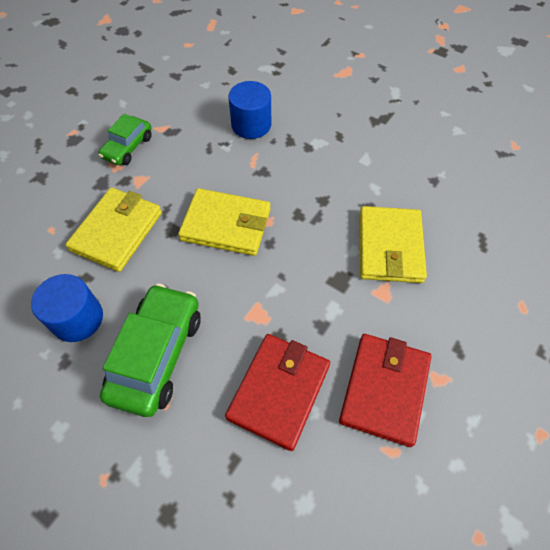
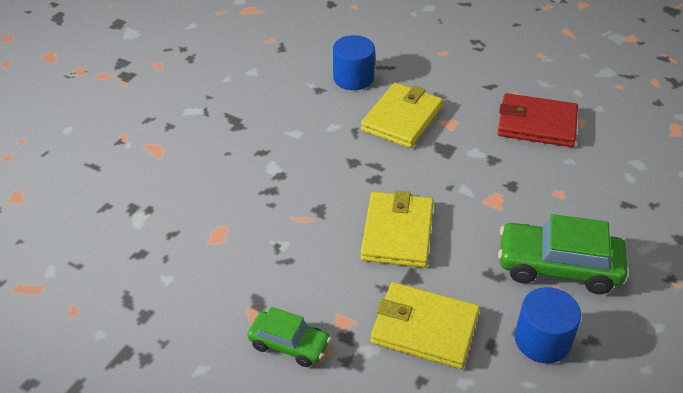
camera: 95 degrees left, 15 degrees down
(251, 125) = (245, 225): blue cylinder -> blue cylinder (353, 78)
(279, 391) = (560, 182): red wallet -> none
(390, 247) = (402, 118): yellow wallet -> yellow wallet turned 60 degrees counterclockwise

